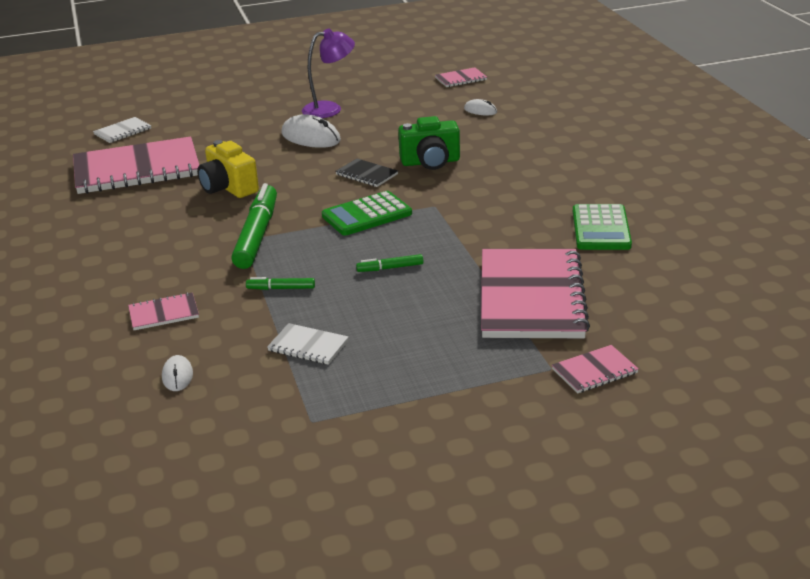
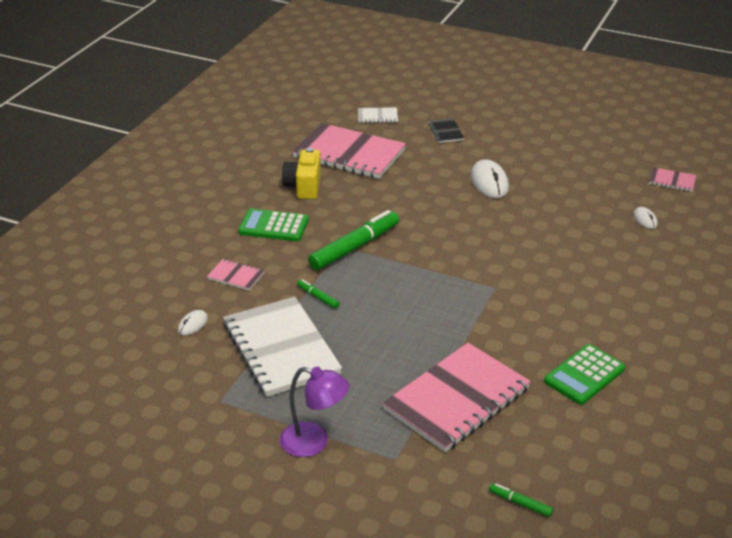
camera: 40 degrees right, 5 degrees up
(228, 188) = (384, 199): yellow camera -> yellow camera (304, 186)
(308, 346) = (281, 349): white notebook -> white notebook, size x2.32
(330, 109) = (535, 162): purple lamp -> purple lamp (314, 442)
(366, 174) = (484, 235): black notebook -> black notebook (445, 132)
(367, 215) = (440, 270): green calculator -> green calculator (273, 226)
(390, 268) = (399, 321): green marker -> green marker (520, 503)
(430, 162) = (542, 248): green camera -> none
(594, 371) = (418, 479): pink notebook -> none

